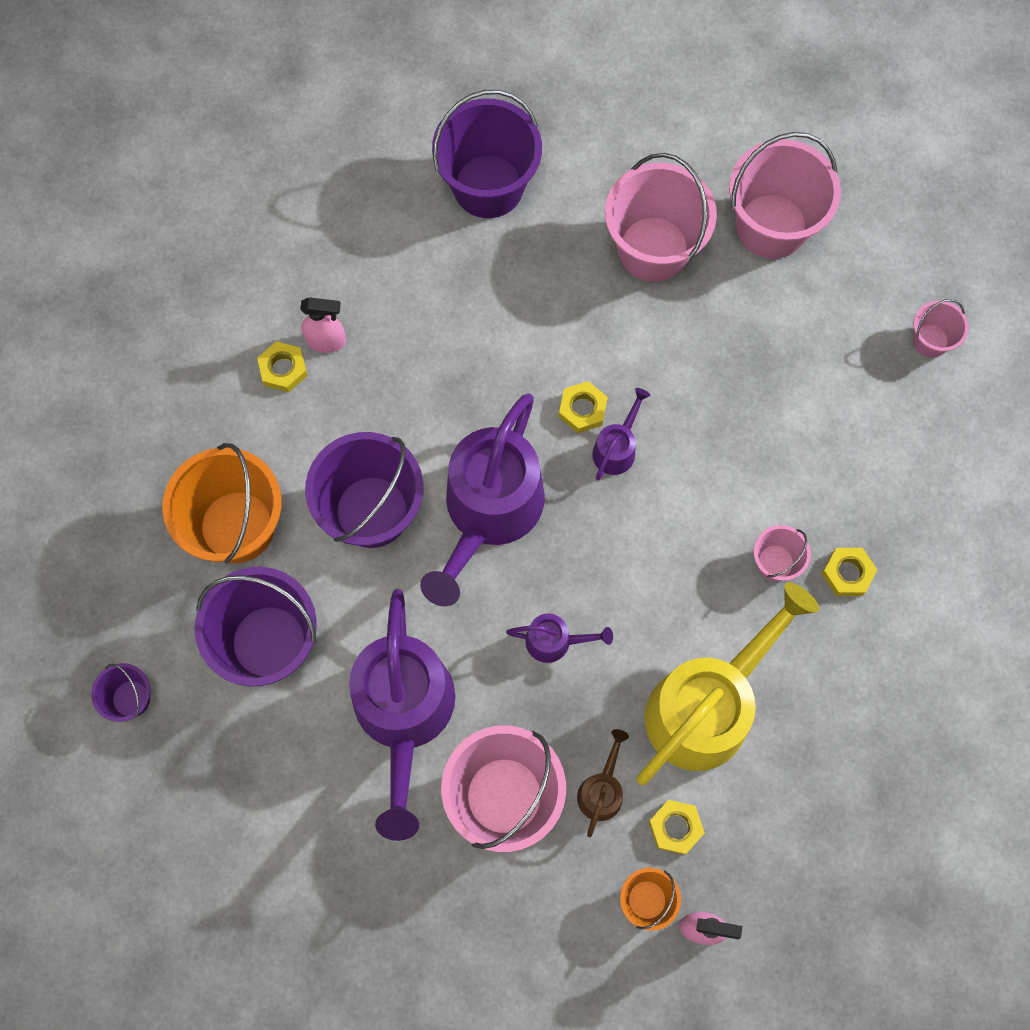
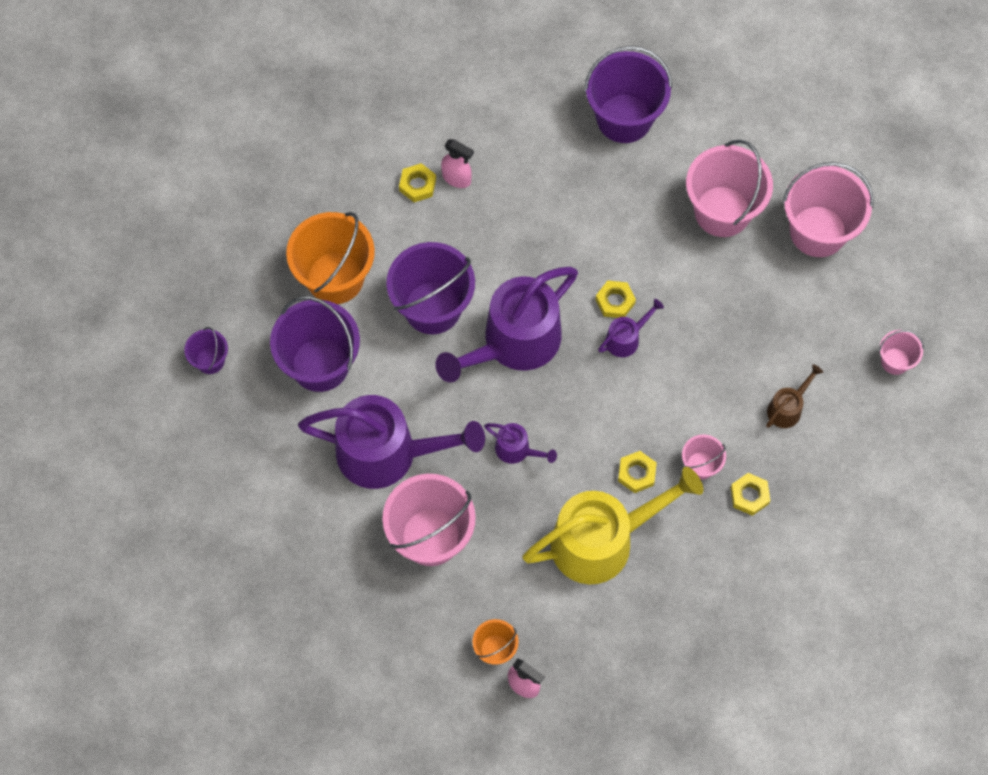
camera: 25 degrees right, 5 degrees down
(404, 715) = (388, 453): purple watering can -> purple watering can turned 105 degrees counterclockwise
(602, 790) = (500, 563): brown watering can -> brown watering can (787, 408)
(675, 827) = (539, 611): yellow nut -> yellow nut (636, 473)

